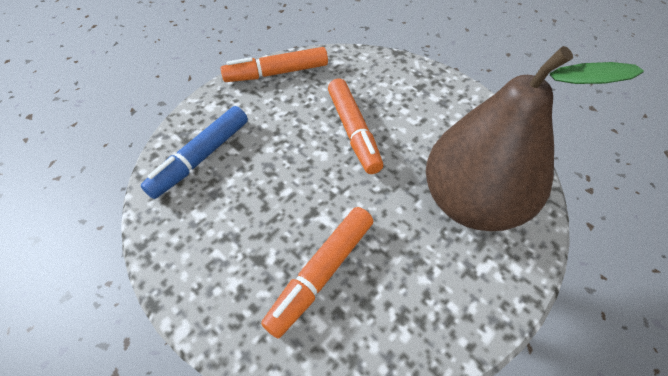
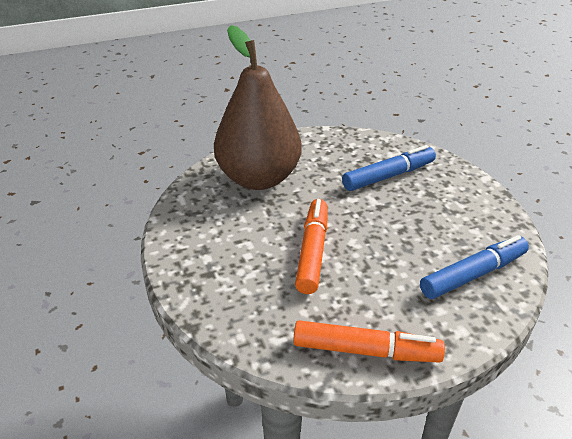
camera: 155 degrees left, 15 degrees down
(322, 273) = (388, 176): orange marker -> blue marker

